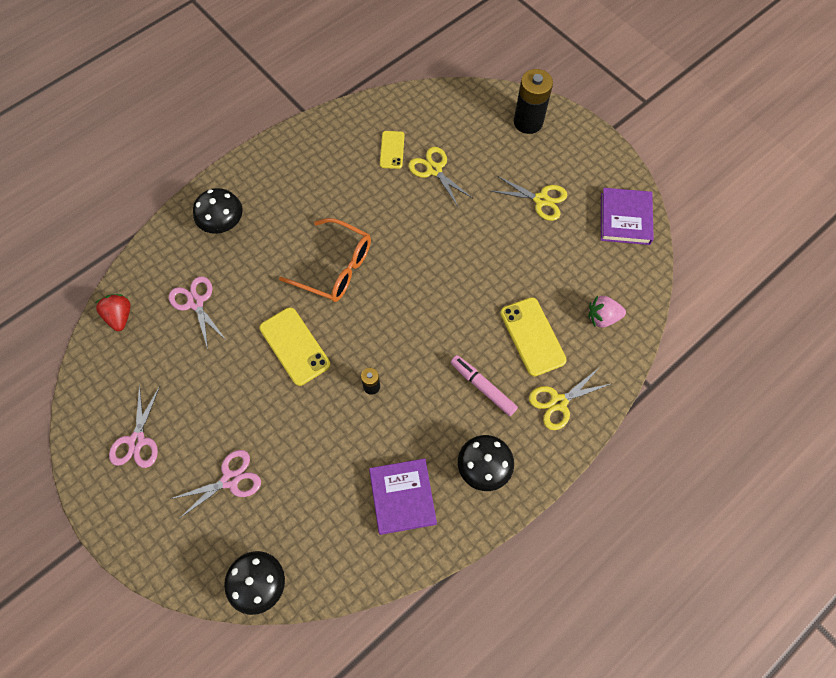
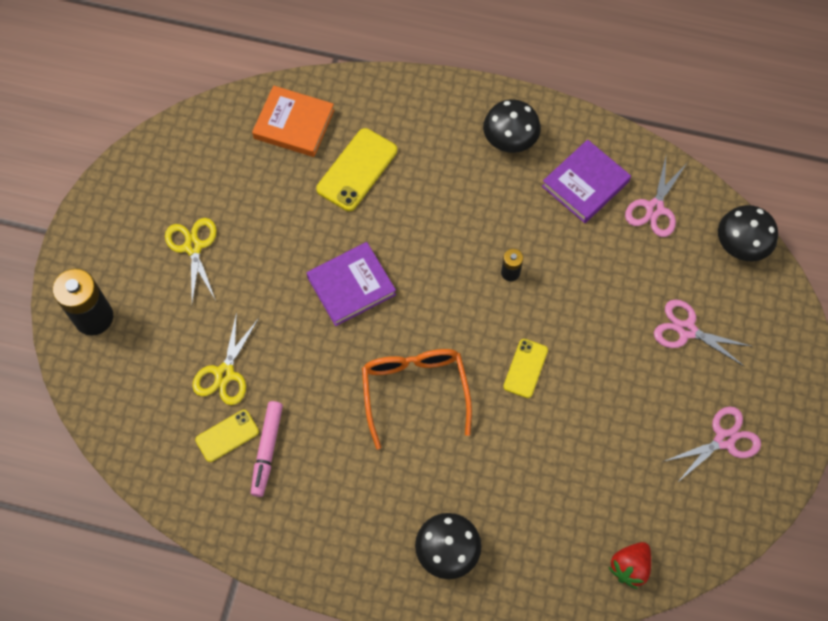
camera: 125 degrees left, 0 degrees up
(196, 302) = (556, 501): pink scissors -> pink scissors (654, 208)
(294, 346) = (525, 368): yellow phone -> yellow phone, size x0.62
(483, 387) = (438, 181): pink marker -> pink marker (267, 450)
(558, 402) = (406, 115): yellow scissors -> none
(602, 317) = (294, 124): pink strawberry -> orange book
(625, 218) = (165, 160): purple book -> purple book (351, 286)

